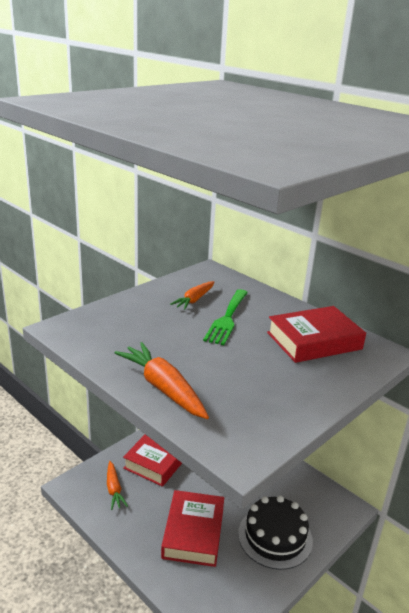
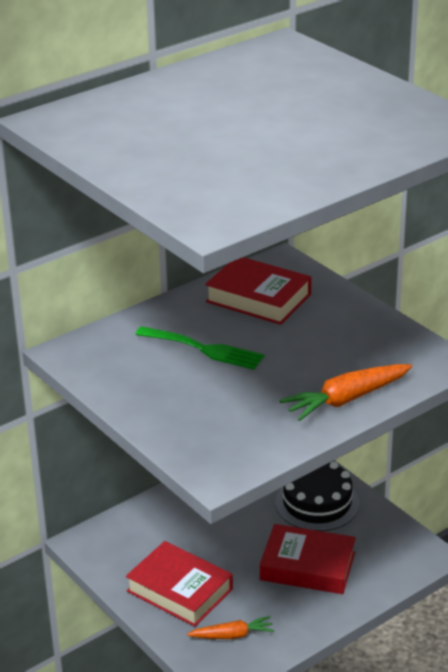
camera: 80 degrees left, 5 degrees up
(194, 300) = (153, 370): orange carrot -> none
(314, 341) = (258, 298): red book -> red book turned 45 degrees counterclockwise

